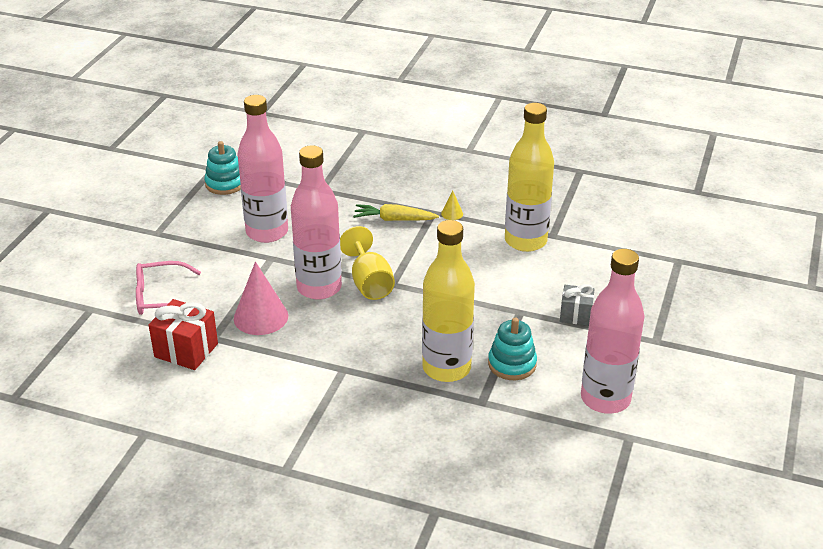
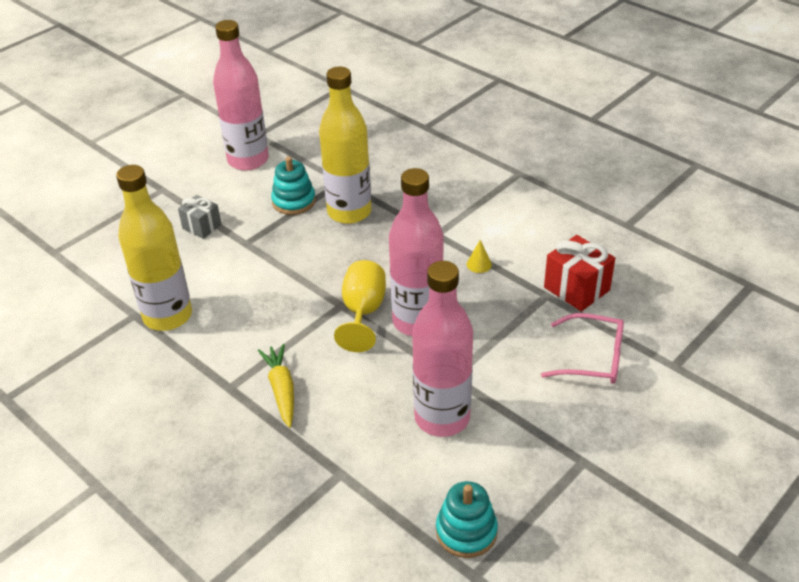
camera: 155 degrees left, 5 degrees up
(261, 317) = (491, 304): pink cone -> none
(394, 219) = (281, 390): yellow carrot -> yellow carrot turned 135 degrees counterclockwise
(452, 213) = (210, 378): yellow cone -> yellow cone (479, 264)

